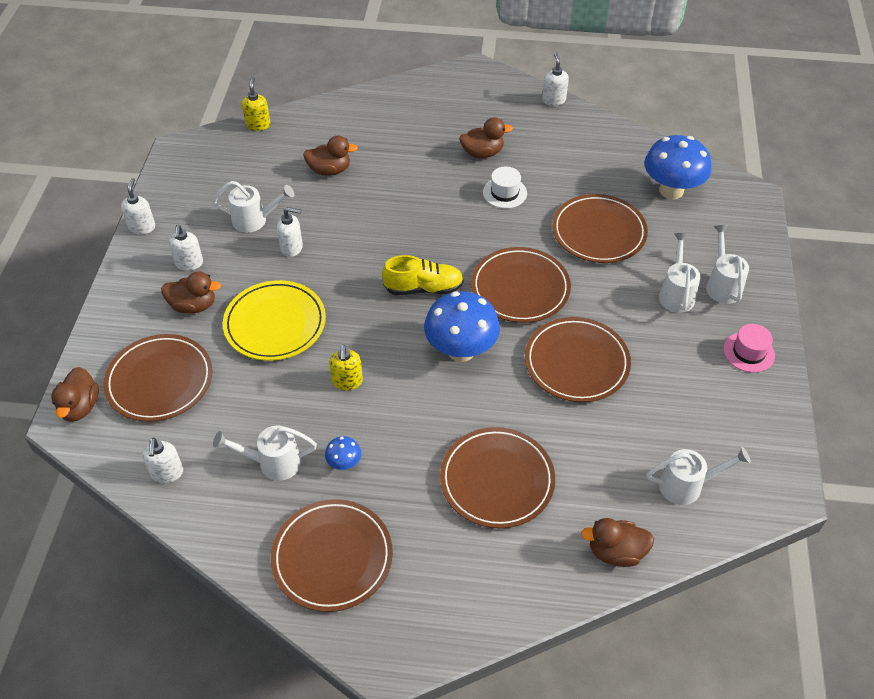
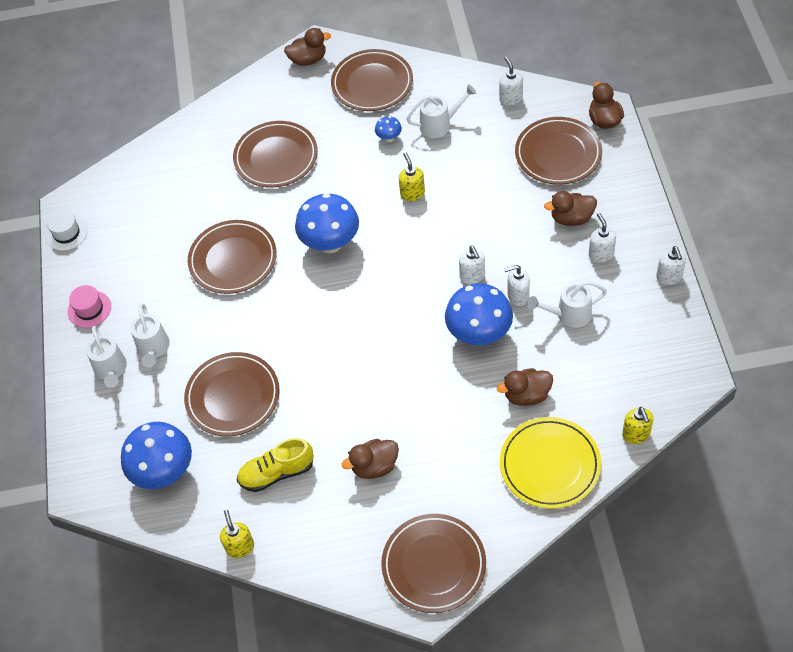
camera: 170 degrees right, 5 degrees up
(275, 324) = (494, 222): yellow plate -> yellow plate (550, 465)
(346, 225) = (479, 334): none -> blue mushroom
(423, 288) = (381, 290): yellow shoe -> yellow shoe (276, 473)
(504, 193) = (336, 418): white hat -> white hat (66, 233)
(520, 288) = (295, 314): brown plate -> brown plate (434, 565)
(553, 100) = (314, 576): white soap dispenser -> white soap dispenser (472, 276)
(610, 128) = (240, 547): none -> yellow soap dispenser
(615, 552) = (185, 137): brown duck -> brown duck (308, 59)
(687, 486) = (138, 191): white watering can -> none

